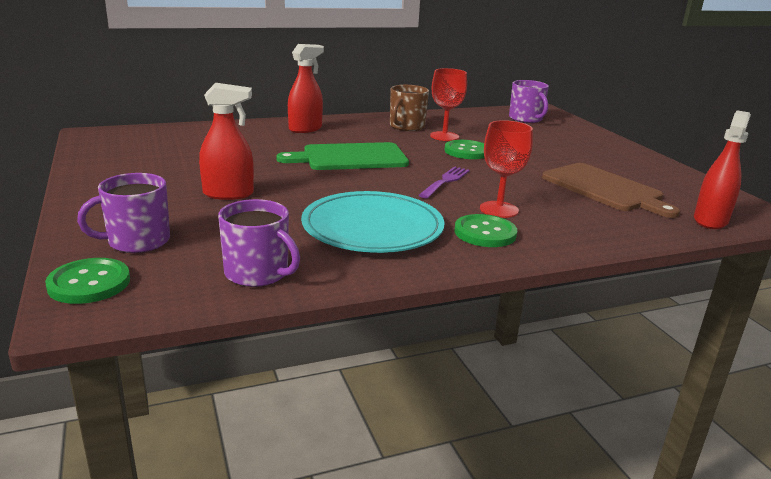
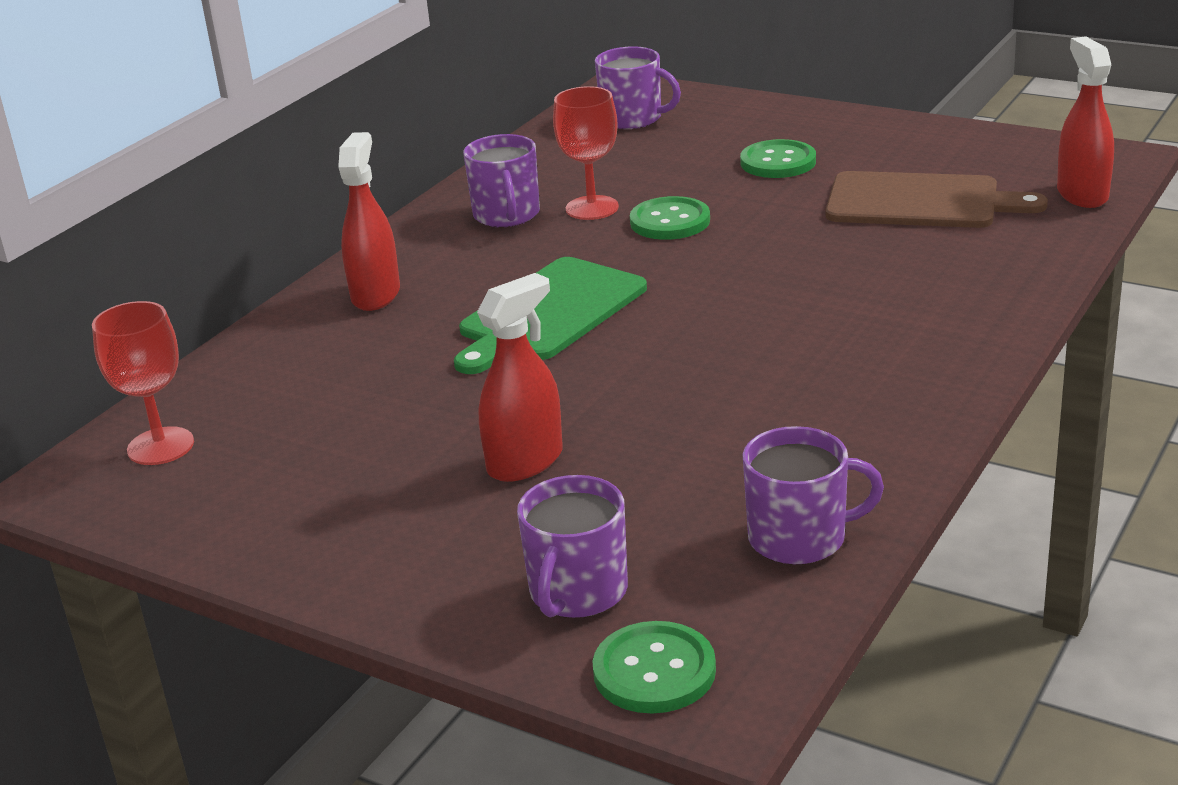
camera: 35 degrees left, 5 degrees up
(372, 227) = (792, 405): turquoise plate -> none
(406, 126) = (507, 215): brown mug -> purple mug
(445, 181) = (739, 288): purple fork -> none
(485, 233) = (914, 340): green button -> green button (778, 162)
(499, 209) = (870, 298): red goblet -> red goblet (160, 446)

